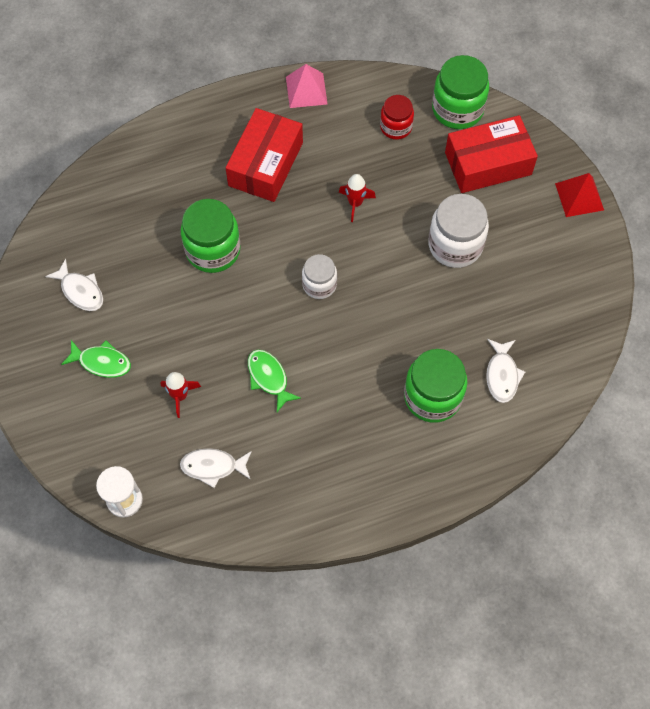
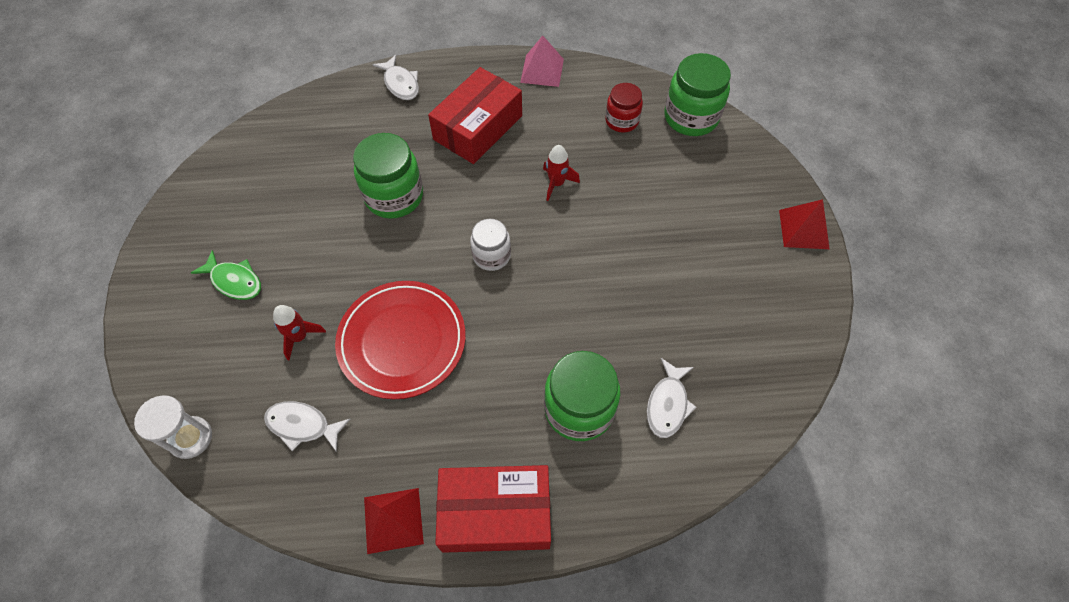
camera: 15 degrees right, 5 degrees down
(80, 291) = (246, 206): white fish -> white fish (400, 84)
(269, 378) = (402, 341): green fish -> red plate
(314, 518) = (393, 520): none -> red pyramid
(455, 245) = (652, 248): white jar -> none
(488, 163) = (709, 175): red box -> red box (495, 513)

